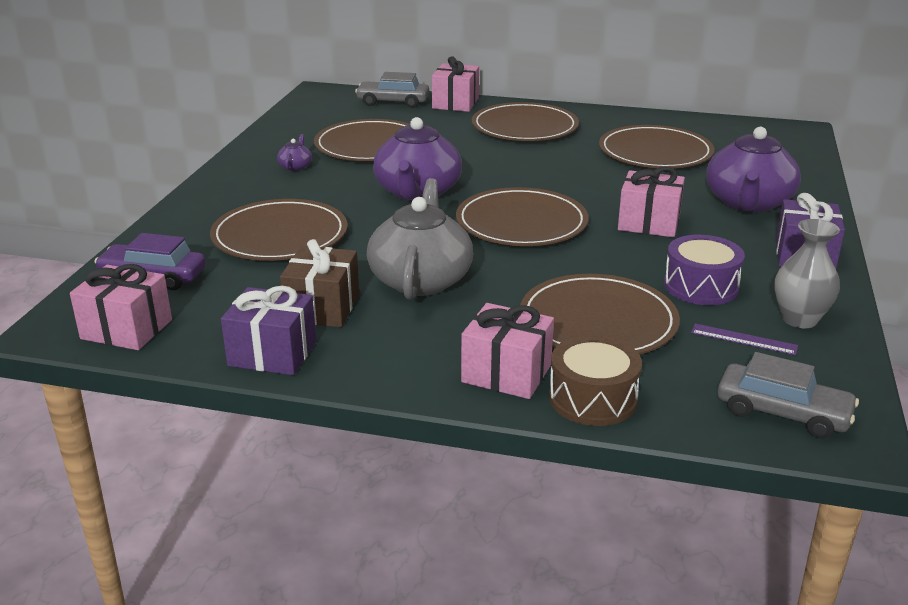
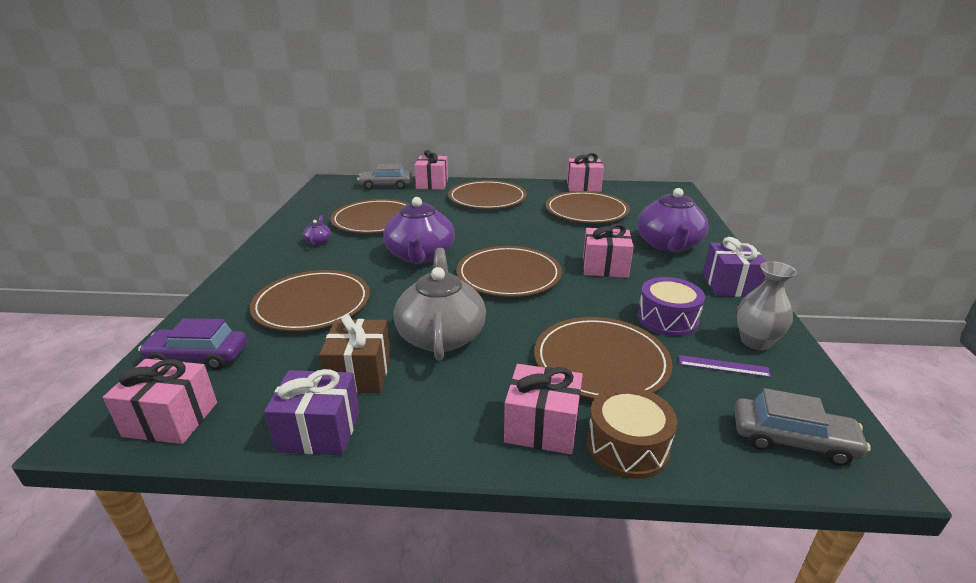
camera: 10 degrees left, 0 degrees up
(665, 119) = (583, 186): none -> pink gift

